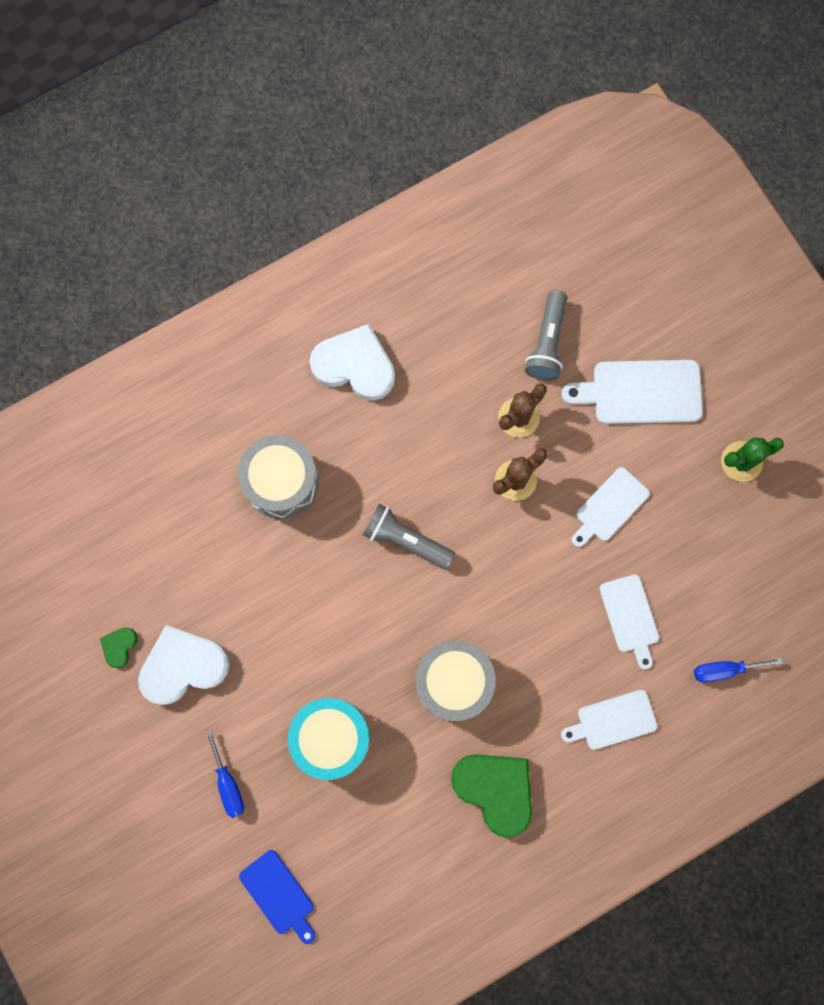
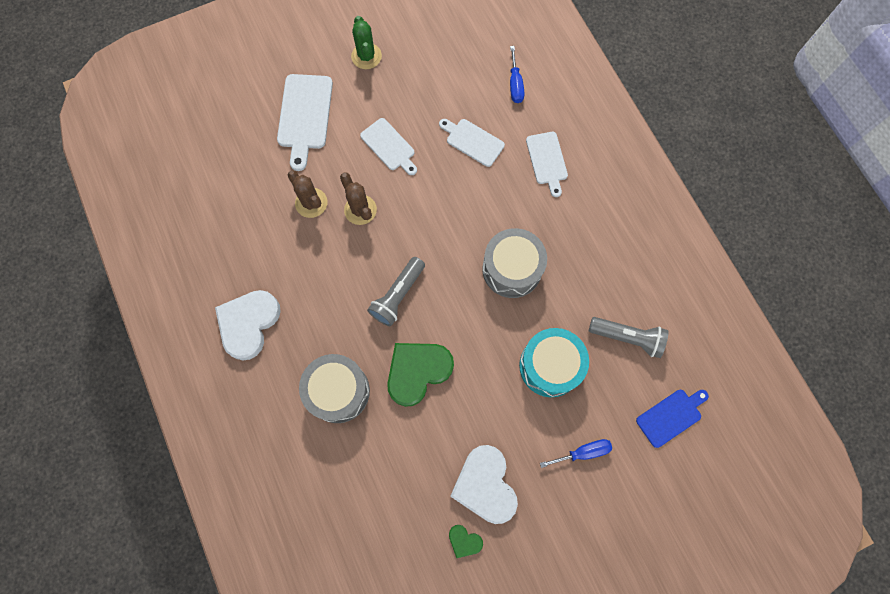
camera: 85 degrees left, 5 degrees down
(495, 790) = (594, 246): green heart -> green heart (417, 371)
(547, 343) = (255, 177): grey flashlight -> grey flashlight (627, 338)
(630, 617) = (472, 141): white cutting board -> white cutting board turned 135 degrees counterclockwise

